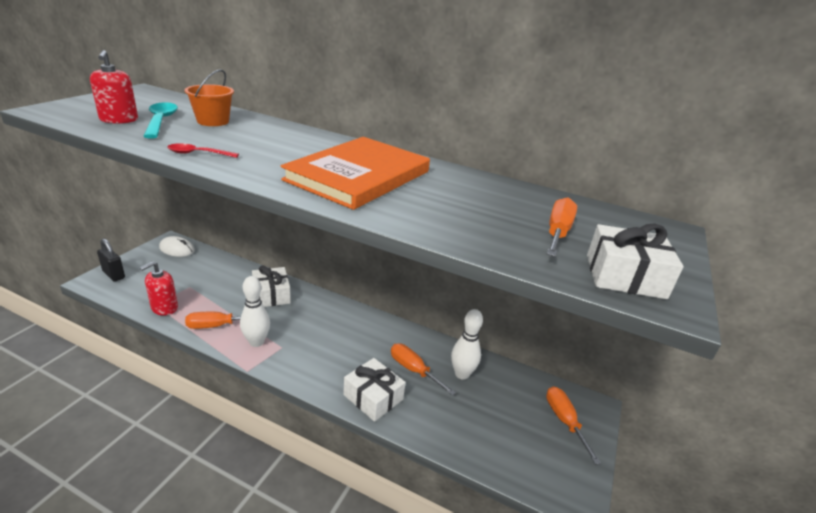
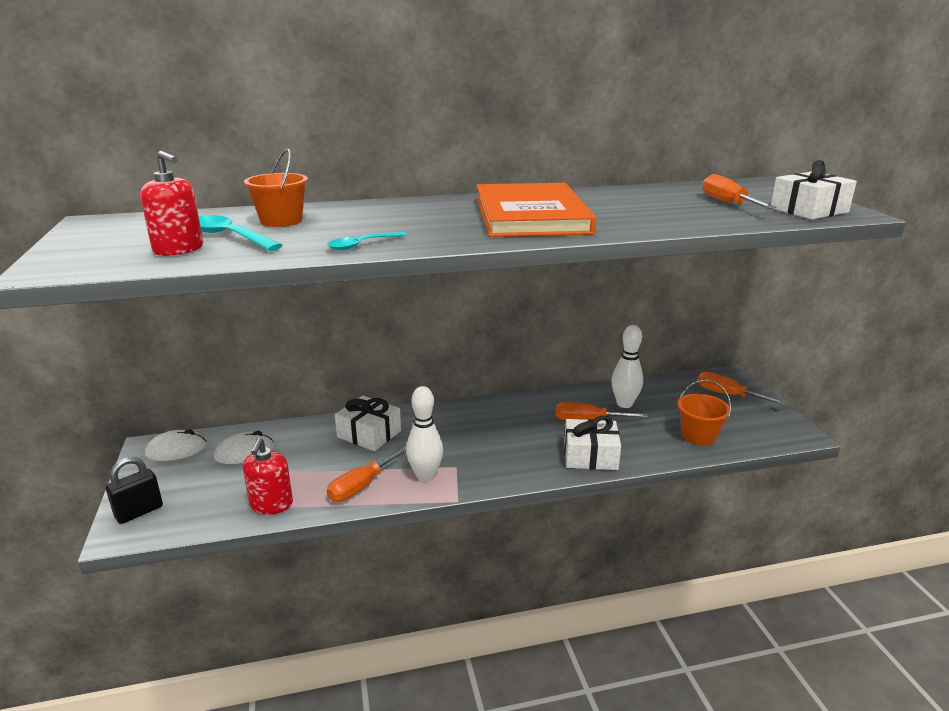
camera: 35 degrees left, 5 degrees down
(114, 274) = (139, 512): black padlock -> black padlock turned 45 degrees counterclockwise
(198, 154) = (362, 245): red spoon -> turquoise spoon
(200, 269) = (244, 452): none -> white mouse
(480, 438) = (698, 435): none -> orange bucket

